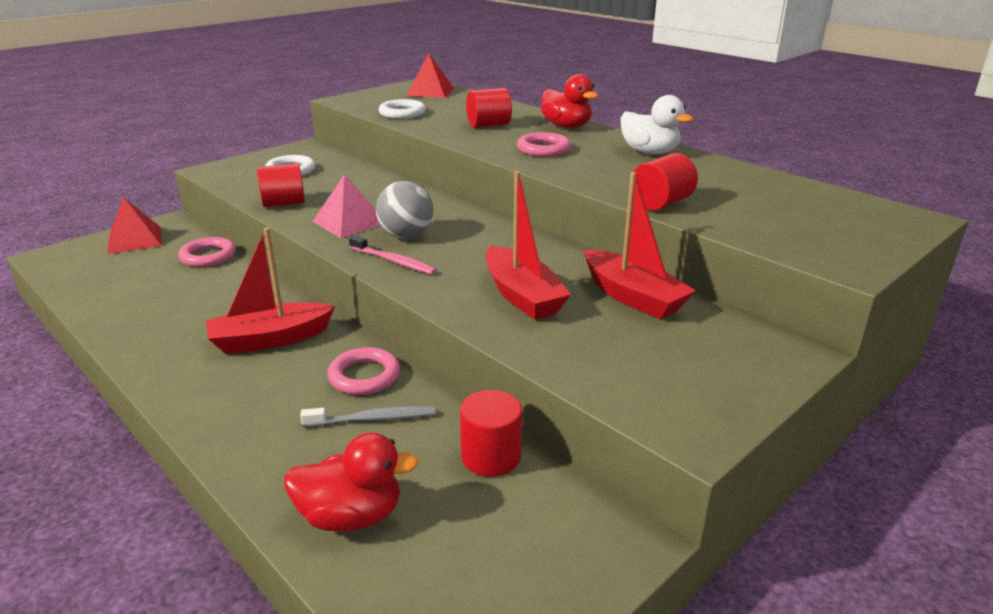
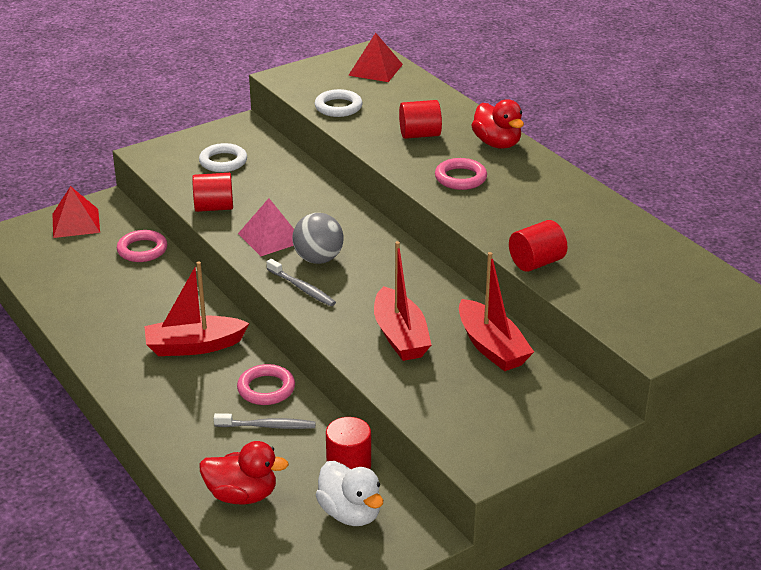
camera: 10 degrees right, 5 degrees up
(393, 261) = (302, 288): pink toothbrush -> grey toothbrush
(649, 152) = (561, 191): white duck -> white duck (350, 513)

